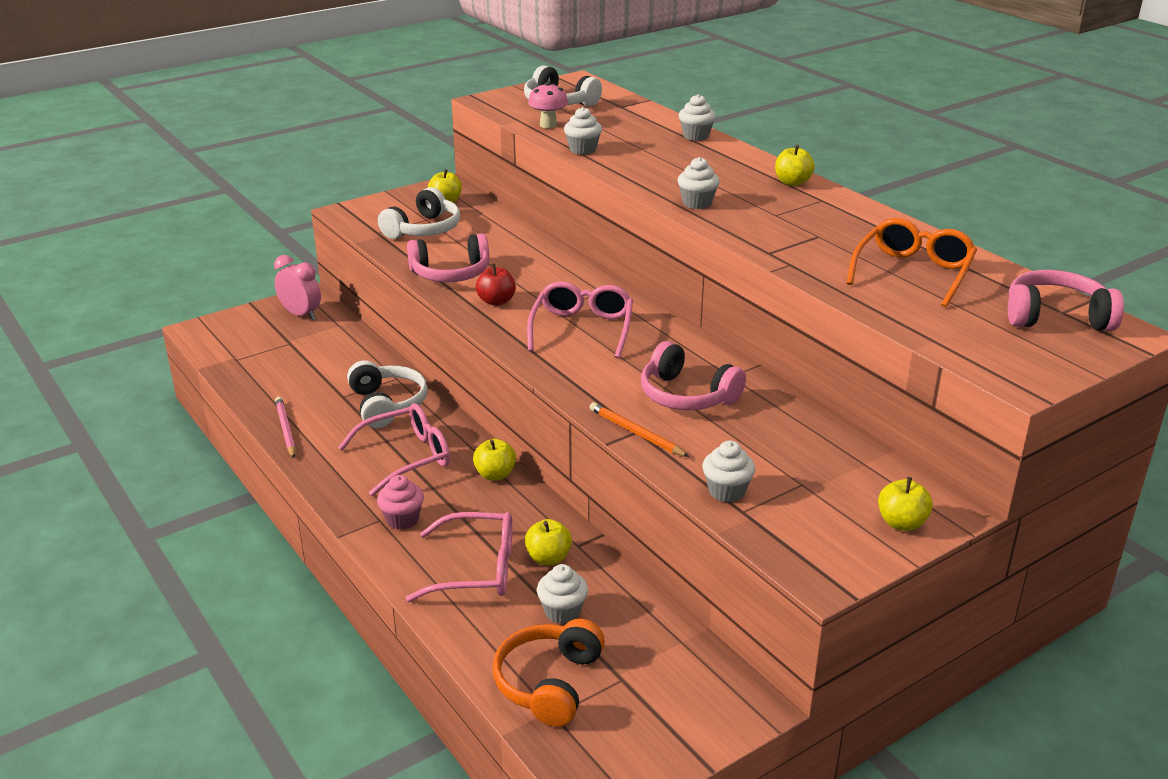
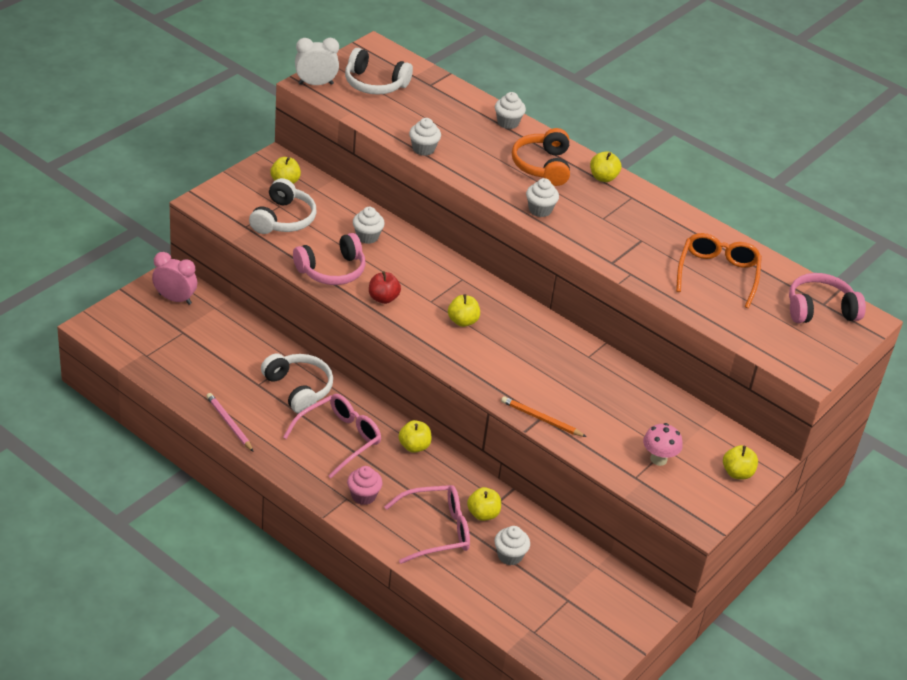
camera: 20 degrees left, 10 degrees up
(493, 100) = (315, 84): none -> white clock
(548, 125) = (380, 117): pink mushroom -> pink mushroom (658, 459)
(549, 683) = (522, 610): orange headphones -> orange headphones (542, 166)
(582, 329) = (462, 321): pink glasses -> yellow apple
(686, 395) = (564, 379): pink headphones -> none
(726, 491) = (619, 462): white cupcake -> white cupcake (367, 237)

